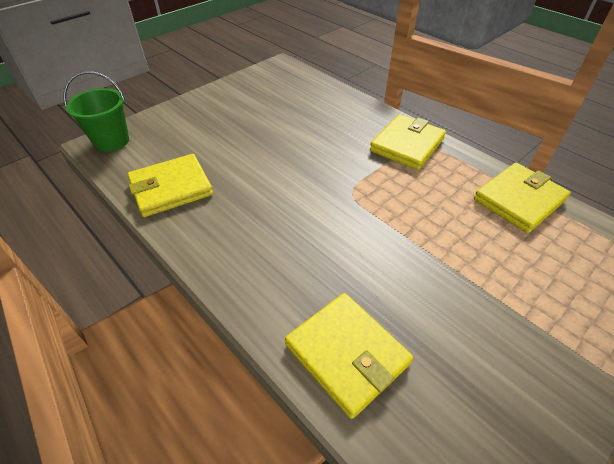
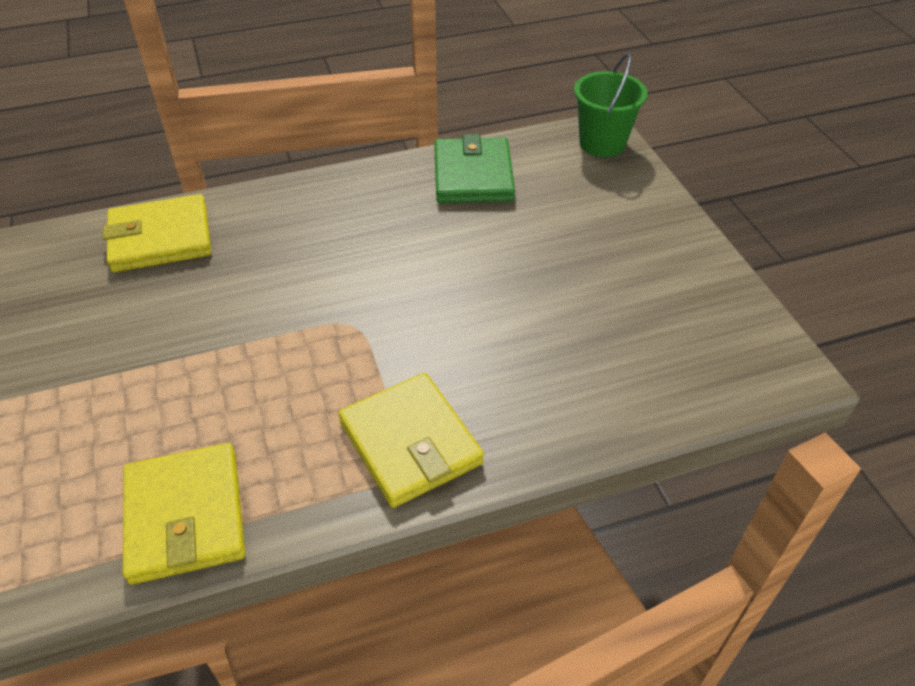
camera: 115 degrees right, 0 degrees up
(171, 188) = (473, 175): yellow wallet -> green wallet

